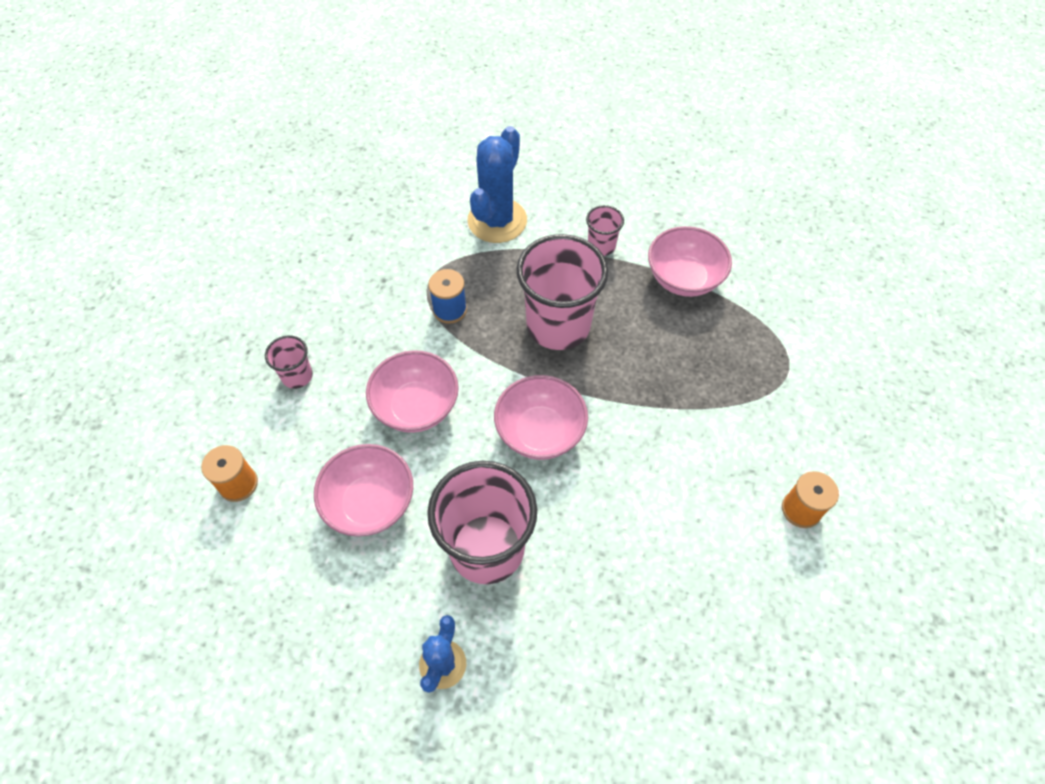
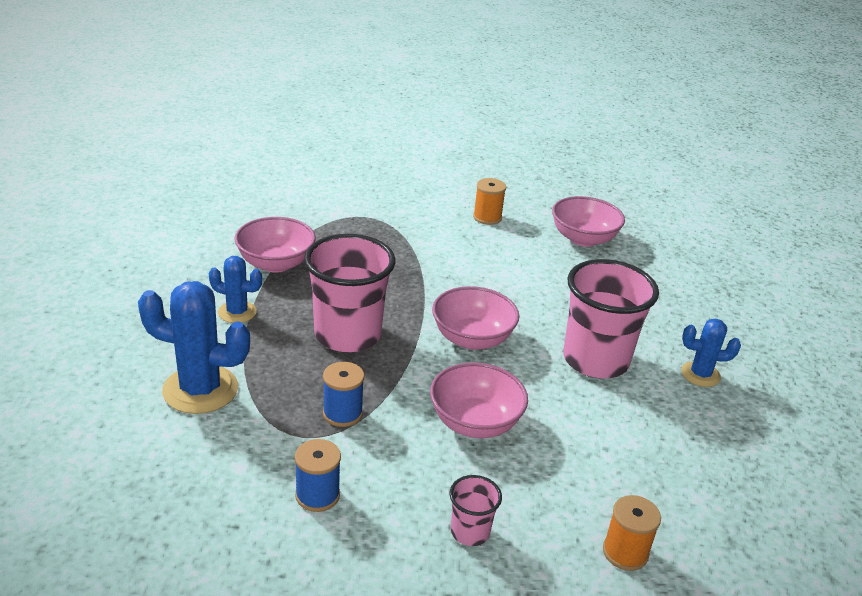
camera: 105 degrees left, 25 degrees down
(364, 285) = (317, 495): none -> blue spool
(370, 503) = (593, 439): pink bowl -> pink bowl (583, 239)
(601, 246) = (237, 312): pink cup -> blue cactus

